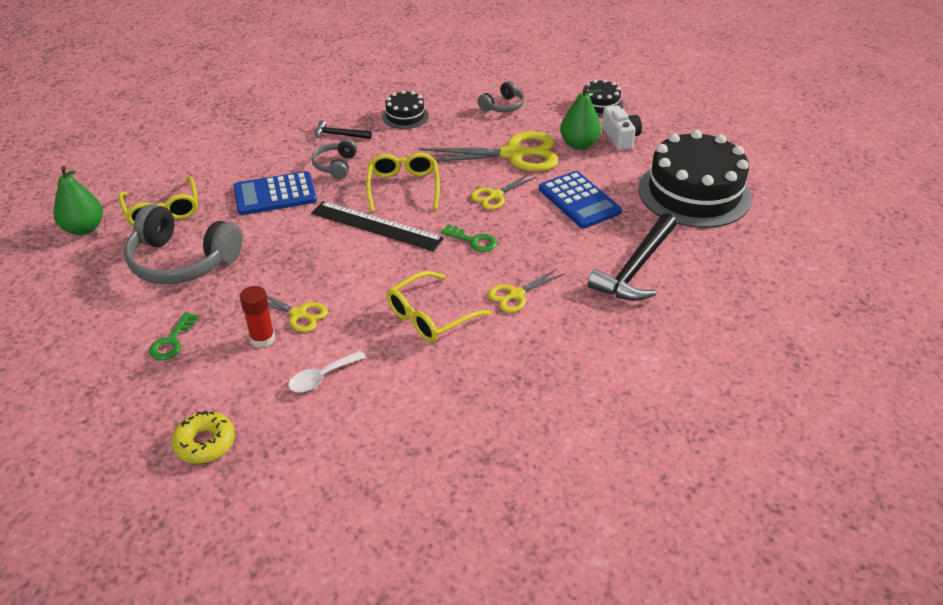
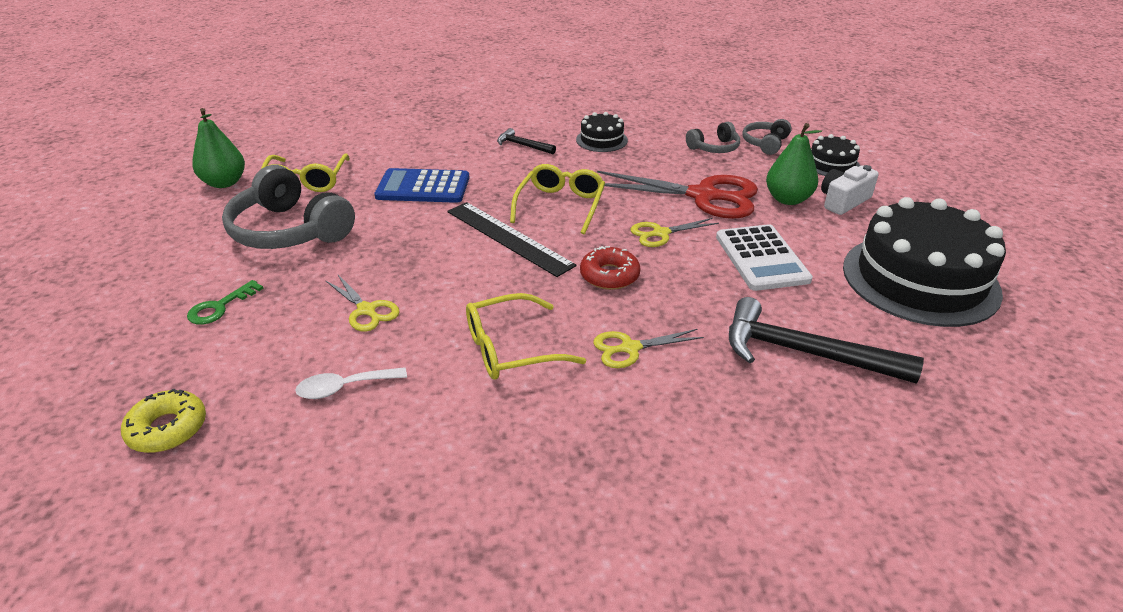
camera: 20 degrees right, 5 degrees down
(262, 338) = (311, 327): red glue stick -> none
(335, 165) = (501, 172): grey headphones -> grey headphones (765, 143)
(473, 240) = (609, 275): green key -> red donut
(513, 154) = (703, 196): yellow scissors -> red scissors
(579, 200) = (761, 258): blue calculator -> white calculator
(620, 137) = (843, 201): white camera -> white camera turned 135 degrees counterclockwise
(636, 268) = (804, 352): black hammer -> black hammer turned 60 degrees clockwise

